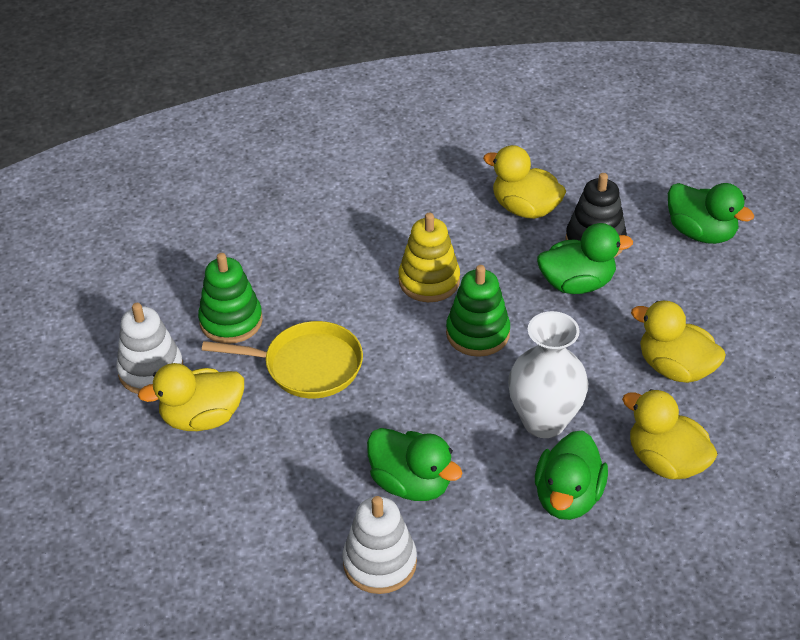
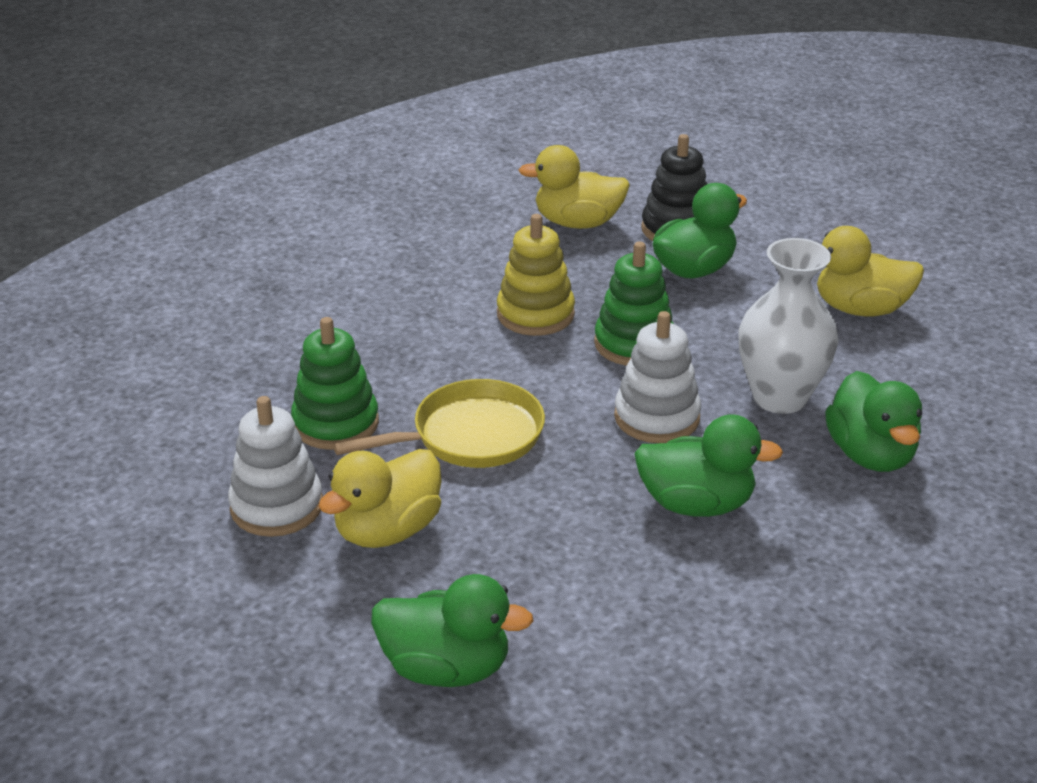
camera: 30 degrees left, 10 degrees down
(380, 562) = (735, 593): white stacking toy -> white stacking toy (657, 417)
(666, 461) = (932, 389): yellow duck -> none
(701, 233) = (772, 193): green duck -> green duck (446, 668)

